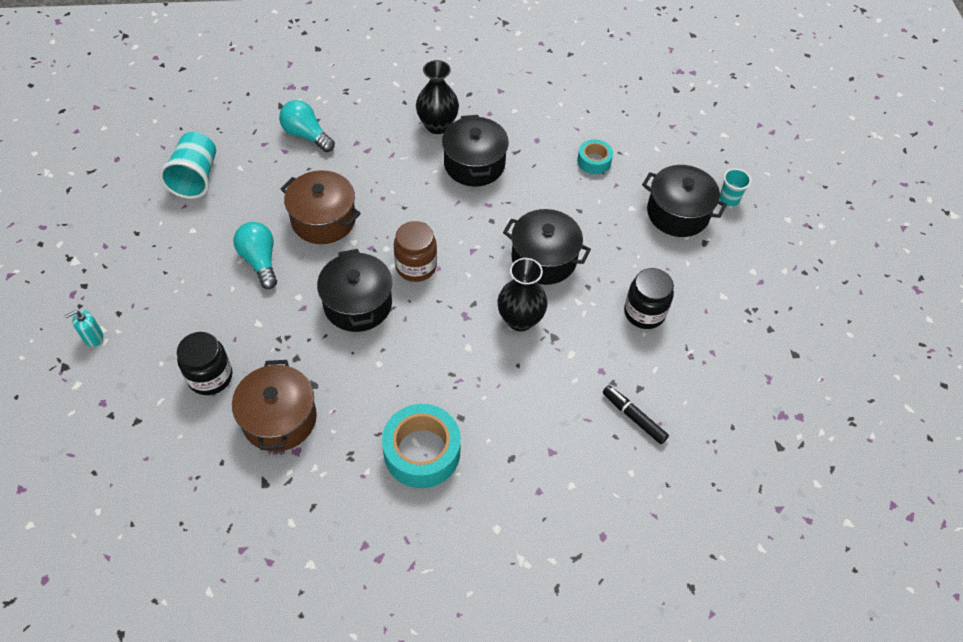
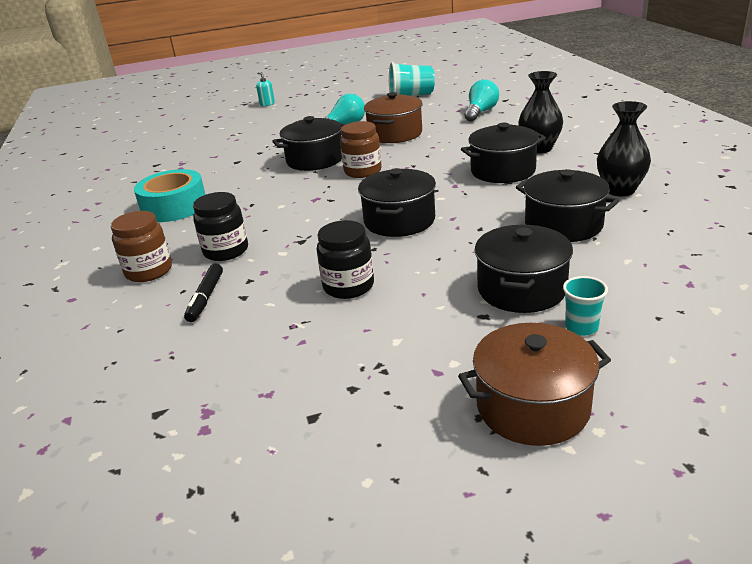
camera: 85 degrees right, 25 degrees down
(210, 377) = (240, 134): black jar -> black jar (226, 251)
(279, 419) = (207, 158): brown pot -> brown pot (532, 407)
(520, 320) = (317, 222): black vase -> black vase (620, 190)
(569, 468) = (149, 271): none -> brown jar
(594, 161) = (563, 225): turquoise tape -> black pot
(634, 417) = (205, 298): black marker -> black marker turned 150 degrees clockwise

